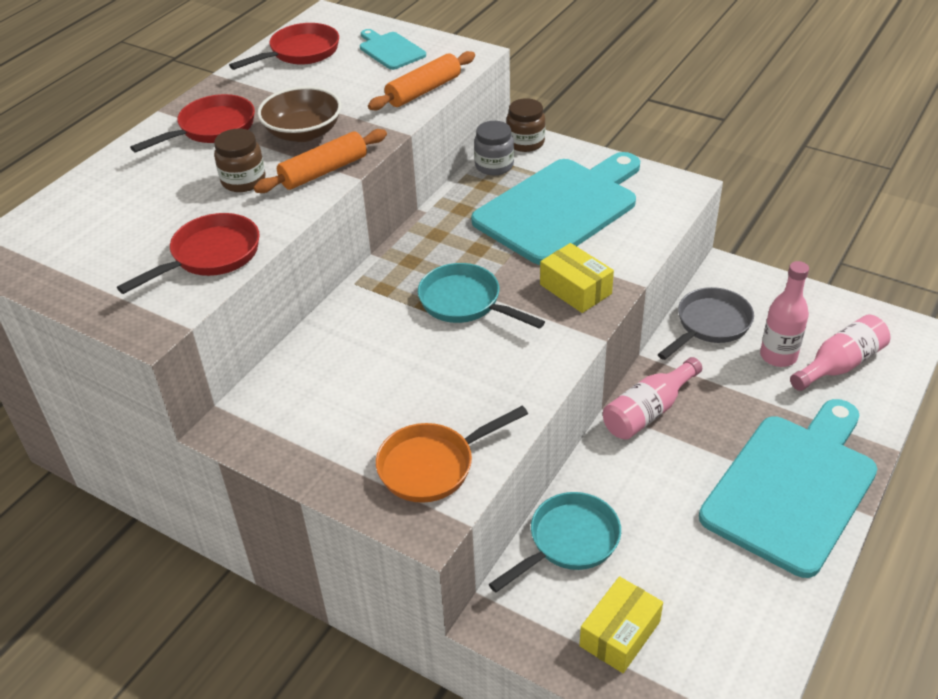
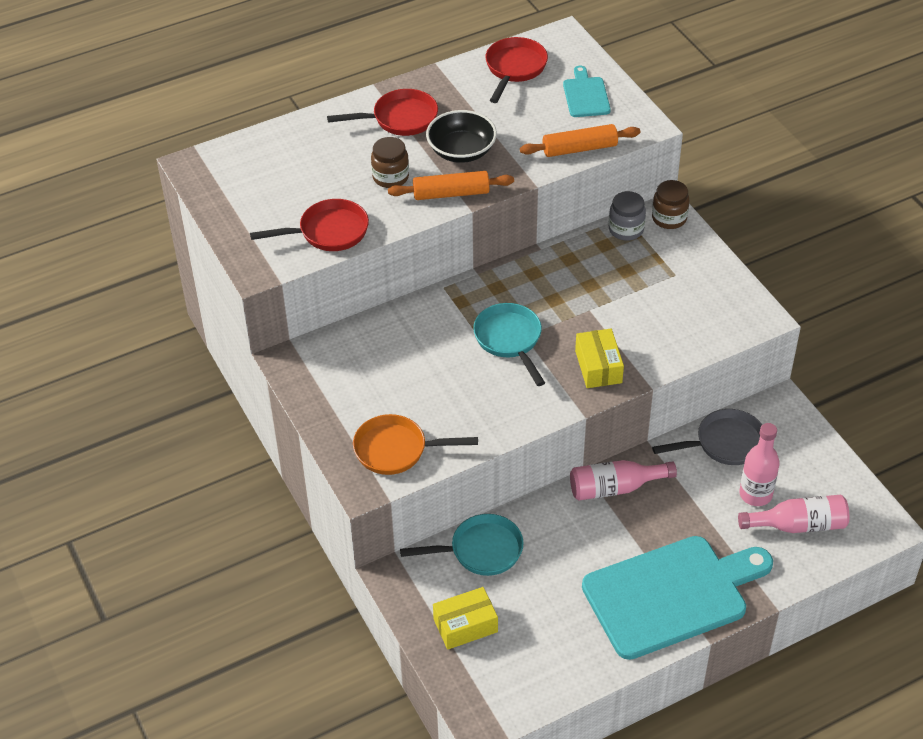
camera: 30 degrees right, 5 degrees up
(300, 53) = (514, 69): red pan -> red pan turned 60 degrees counterclockwise
(303, 133) = (461, 151): brown bowl -> black bowl
(560, 208) = (646, 292): turquoise cutting board -> none

